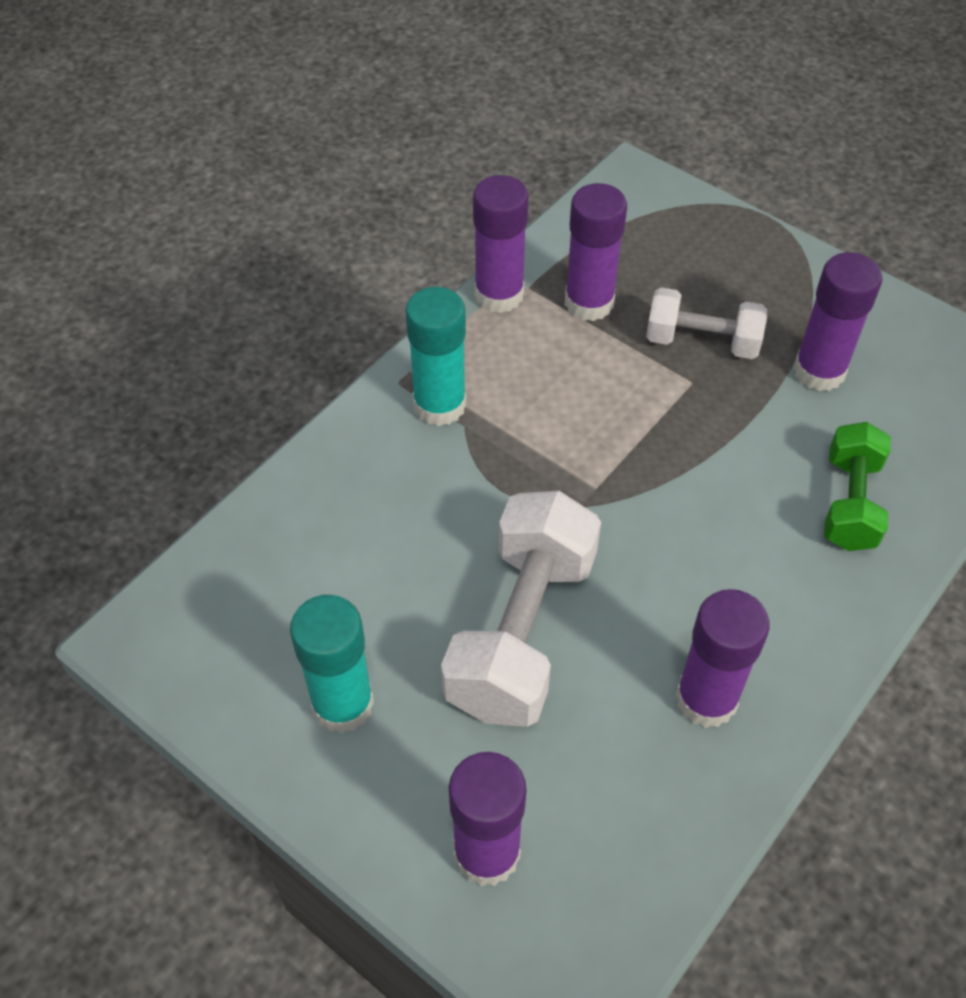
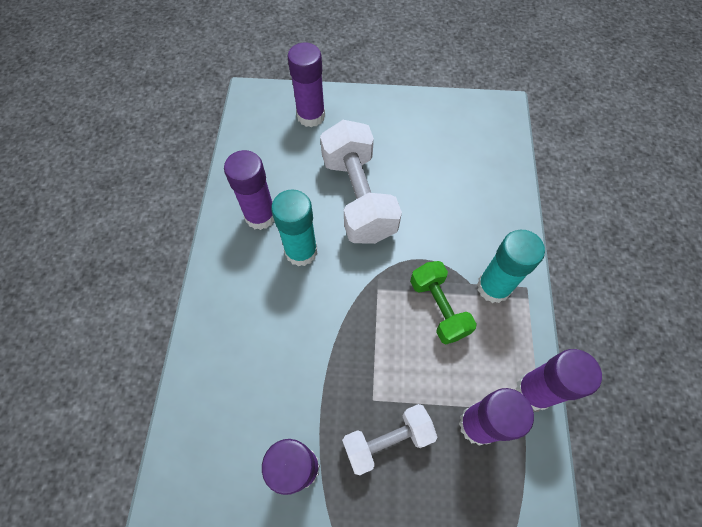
camera: 145 degrees right, 10 degrees up
(342, 704) = (404, 131): turquoise glue stick -> turquoise glue stick (301, 251)
(849, 503) = (238, 368): green dumbbell -> green dumbbell (438, 308)

